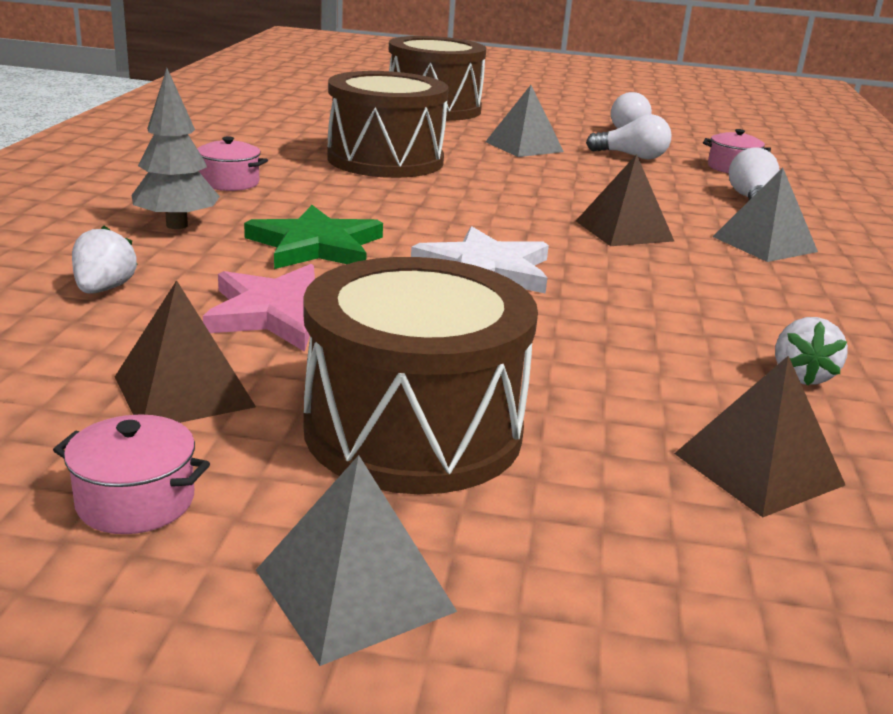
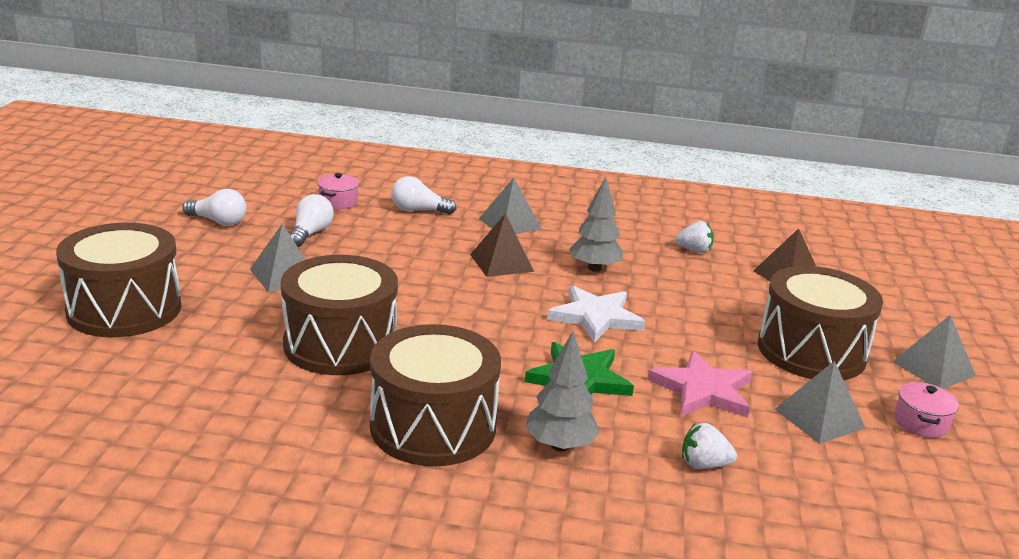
camera: 90 degrees left, 0 degrees up
(183, 391) = (819, 418): brown pyramid -> grey pyramid
(229, 182) = (433, 426): pink pot -> brown drum
(649, 283) = (594, 268): none -> grey tree

